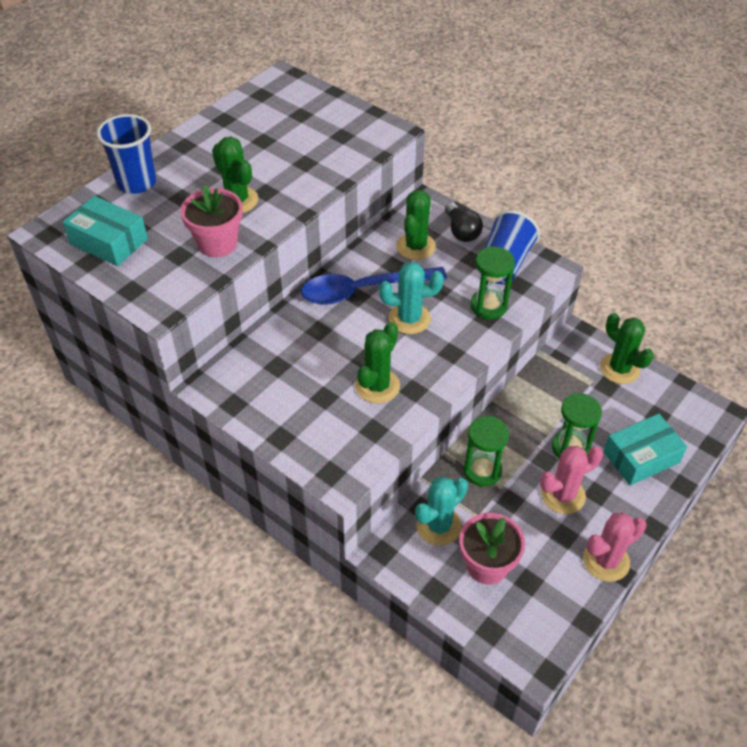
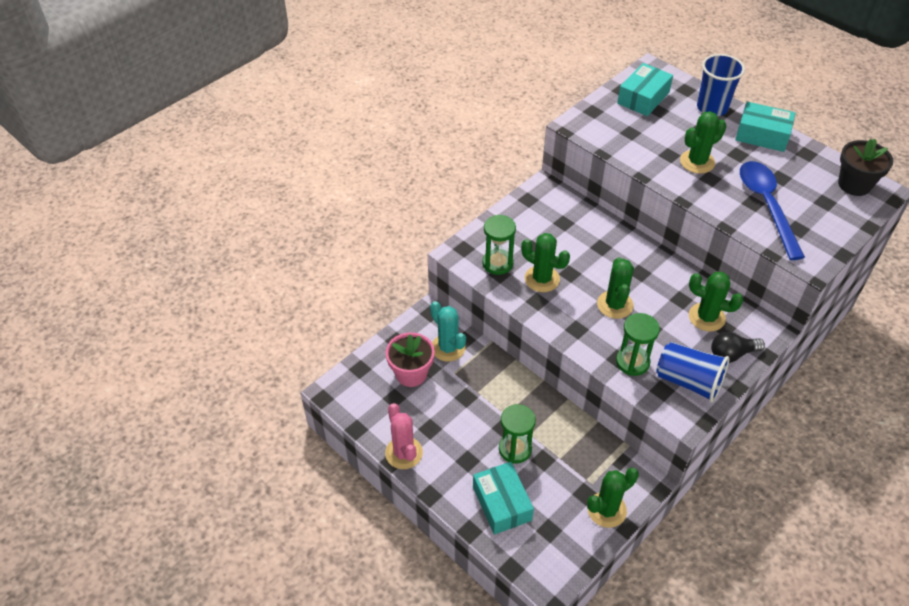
camera: 95 degrees right, 0 degrees up
(190, 147) = (762, 135): none -> turquoise box
(217, 243) = (644, 151): pink flower pot -> none
(273, 93) = (854, 184): none -> black flower pot
(363, 290) = (647, 277): blue spoon -> blue spoon (767, 206)
(409, 319) = (615, 305): turquoise cactus -> green cactus
(482, 470) = (496, 382): green hourglass -> green hourglass (497, 263)
(563, 495) = (467, 434): pink cactus -> none

